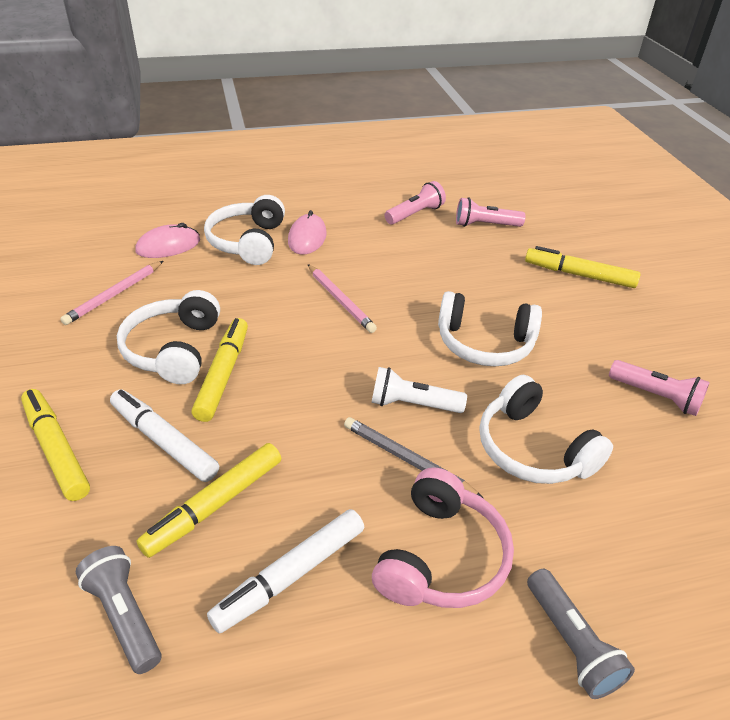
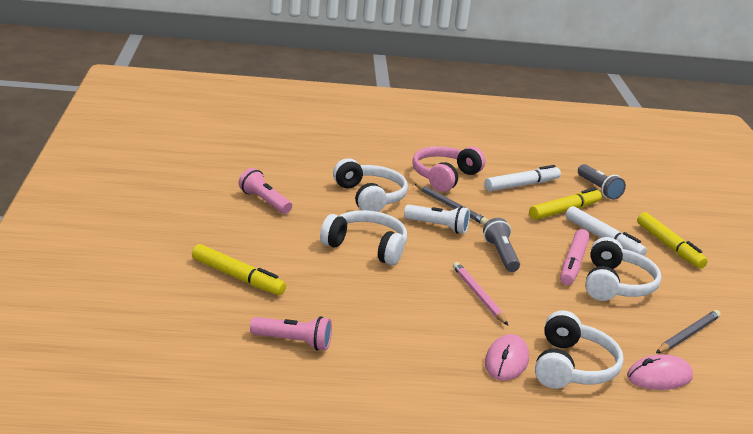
camera: 170 degrees left, 15 degrees down
(114, 295) = (688, 335): pink pencil -> grey pencil
(223, 375) = (573, 263): yellow marker -> pink marker
(415, 214) = (370, 370): pink flashlight -> none
(571, 643) = (396, 150): grey flashlight -> grey flashlight (500, 255)

